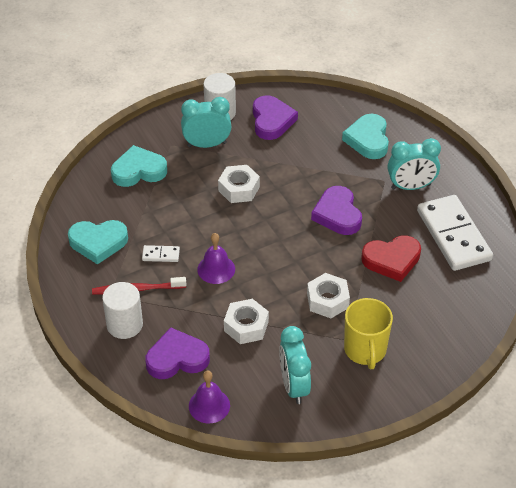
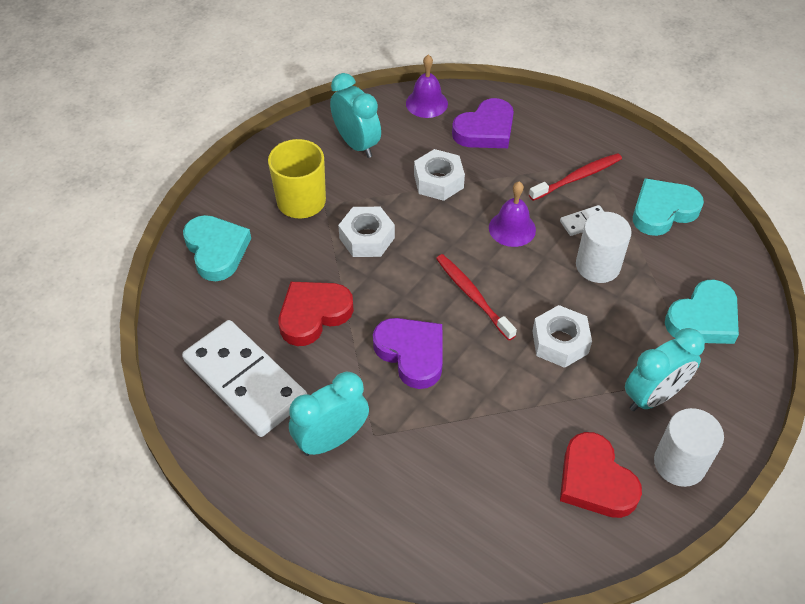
camera: 155 degrees right, 5 degrees up
(124, 325) = (560, 141): white cylinder -> white cylinder (597, 266)
(272, 121) = (595, 480): purple heart -> red heart
(276, 234) = (472, 295): none -> red toothbrush
(368, 140) = (432, 504): turquoise heart -> turquoise heart (216, 250)

